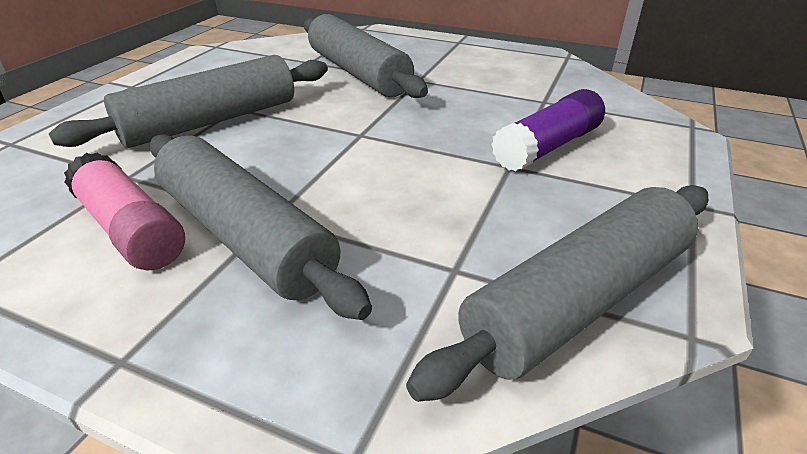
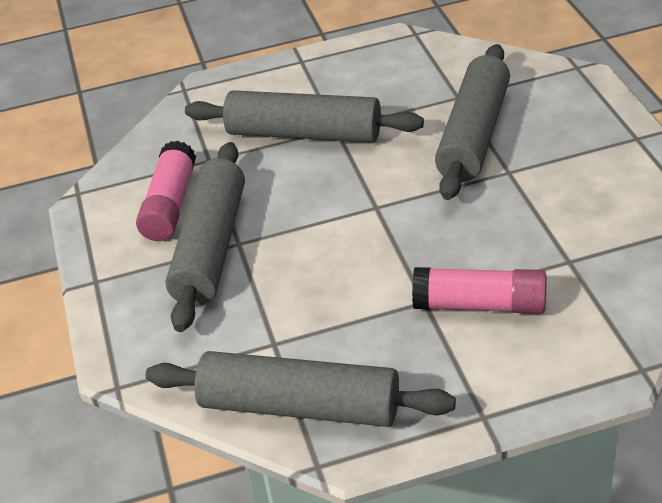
camera: 55 degrees right, 5 degrees up
(548, 147) = (480, 305): purple glue stick -> pink glue stick

